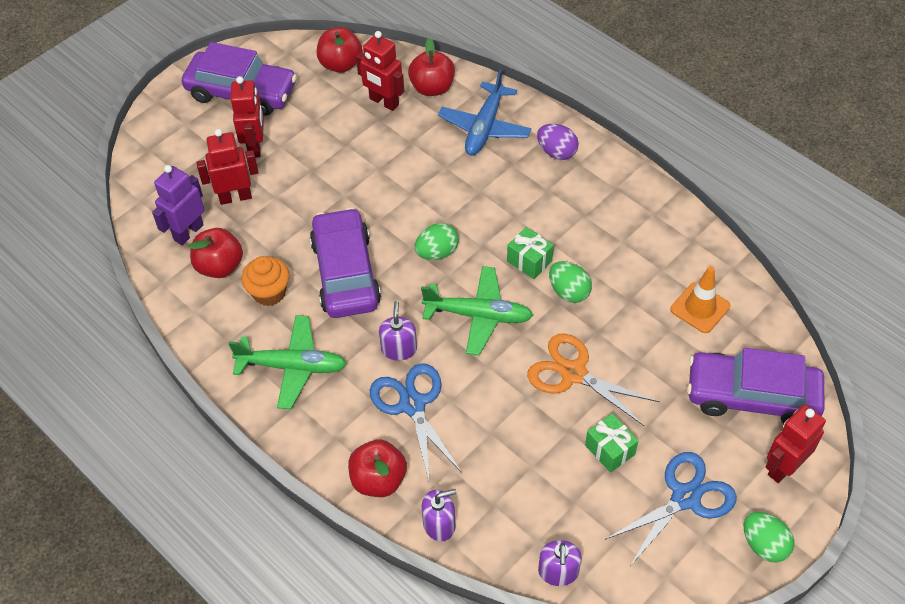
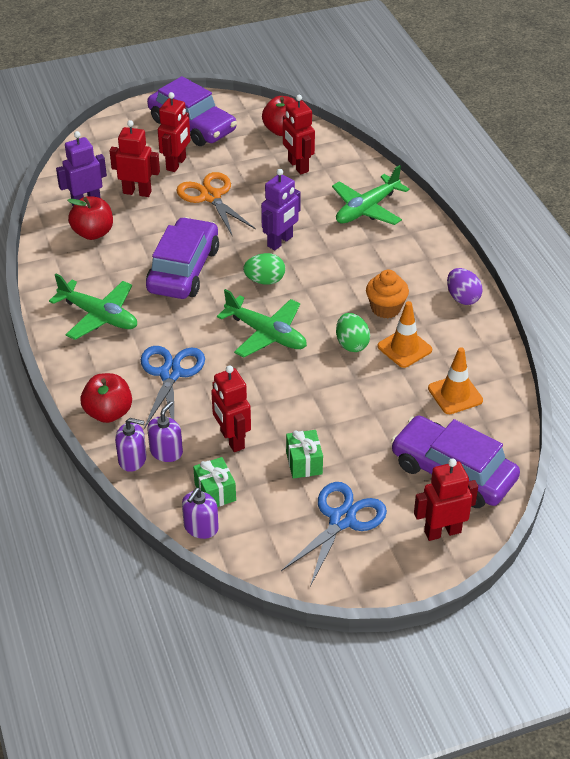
camera: 25 degrees right, 10 degrees down
(269, 292) = (117, 262): orange cupcake -> orange cupcake (386, 308)
(399, 349) = (187, 334): purple soap dispenser -> purple soap dispenser (166, 451)
(423, 200) = (280, 242): none -> purple robot
(432, 88) = (344, 169): red apple -> none
(484, 127) = (367, 209): blue plane -> green plane
(523, 455) = (232, 440): none -> red robot
(529, 261) = (335, 312): green gift -> green gift (215, 492)
(556, 152) = (414, 245): purple egg -> purple egg (462, 298)
(573, 373) = (313, 400): orange scissors -> orange scissors (211, 196)
(621, 275) = (404, 348): none -> orange traffic cone
(685, 497) = (342, 520): blue scissors -> blue scissors turned 45 degrees counterclockwise
(764, 545) = (383, 578): green egg -> none

